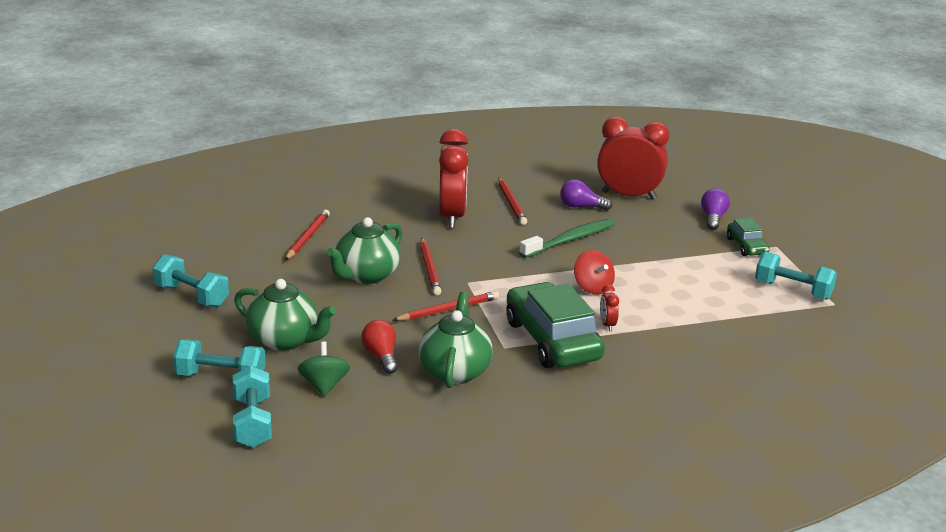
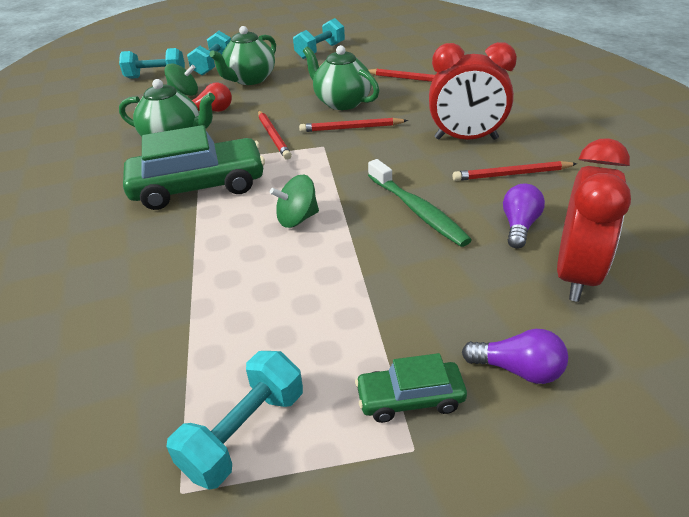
camera: 100 degrees right, 10 degrees up
(592, 287) = (297, 219): red spinning top -> green spinning top
(607, 325) = (213, 222): red clock -> none

